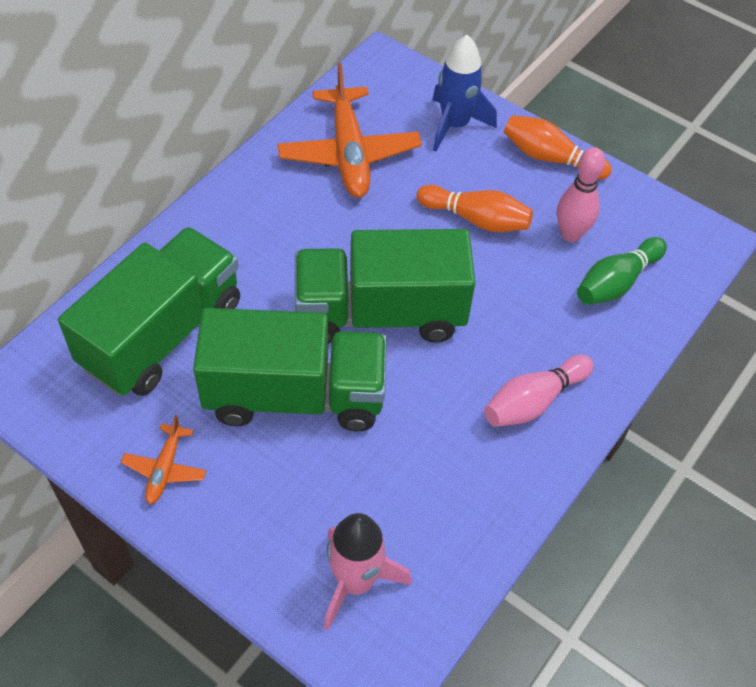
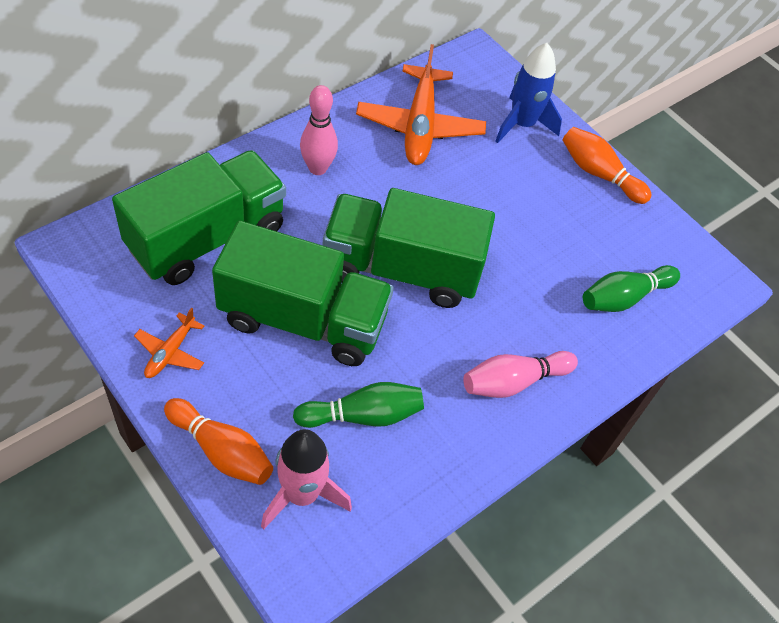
camera: 10 degrees right, 0 degrees up
(391, 480) = (363, 415): none -> green bowling pin
(476, 219) = (514, 210): orange bowling pin -> orange bowling pin (221, 450)
(570, 234) = (596, 244): pink bowling pin -> pink bowling pin (317, 168)

